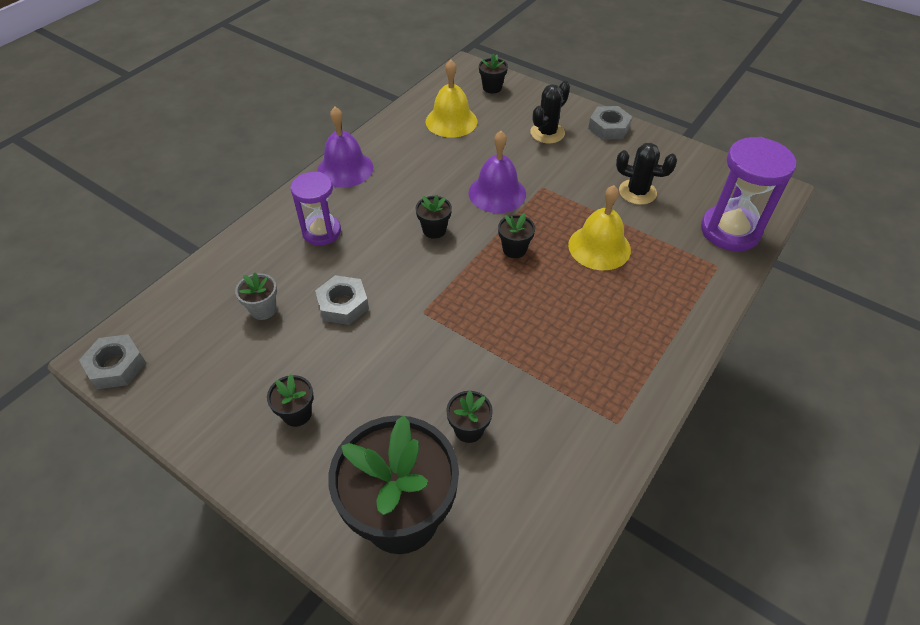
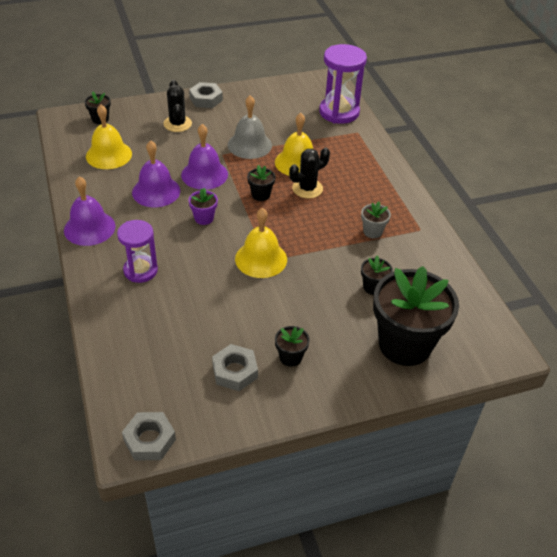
camera: 55 degrees left, 5 degrees down
(263, 309) = (182, 334): grey flower pot -> grey flower pot (372, 231)
(343, 304) = (222, 293): grey nut -> grey nut (235, 371)
(419, 305) = (261, 259): none -> yellow bell
(434, 230) = (204, 218): black flower pot -> purple flower pot
(436, 177) = (156, 191): none -> purple bell
(580, 196) = (249, 145): none -> grey bell
(637, 192) = (272, 123): black cactus -> black cactus (307, 188)

